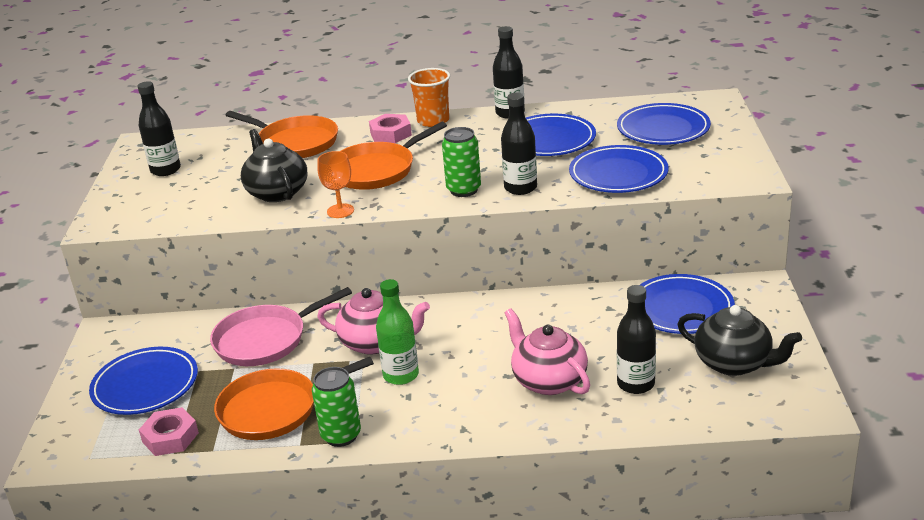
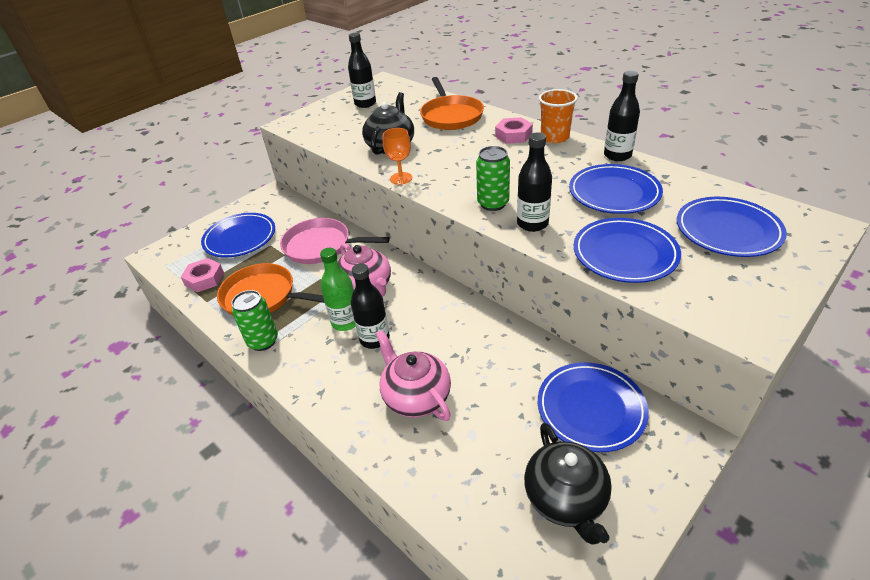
camera: 45 degrees right, 10 degrees up
(376, 170) = (464, 159): orange pan -> none
(548, 380) = (416, 396): pink teapot -> pink teapot turned 45 degrees counterclockwise
(636, 384) = (466, 451): black bottle -> black bottle (374, 339)

